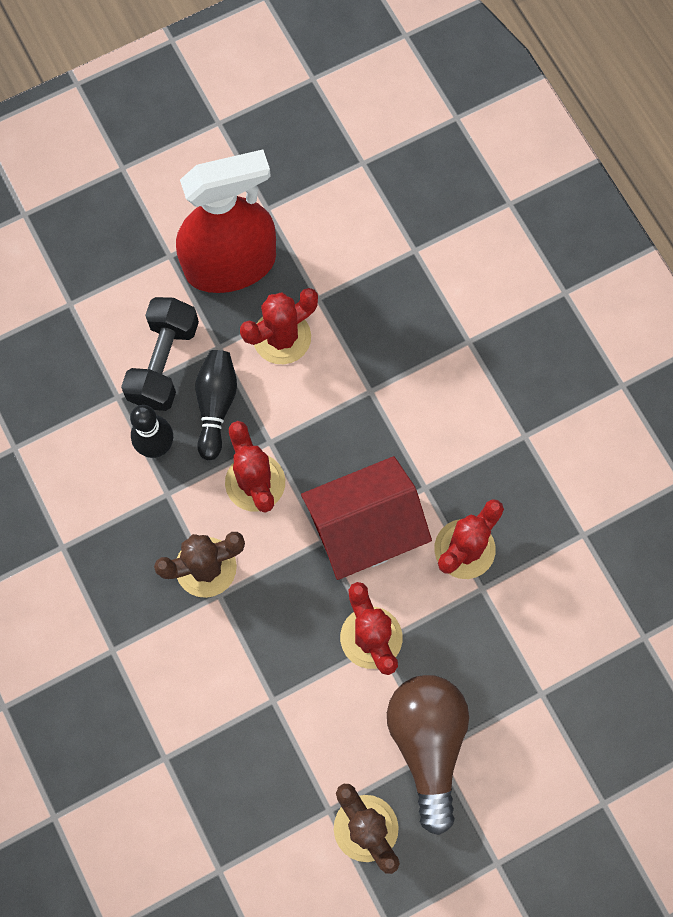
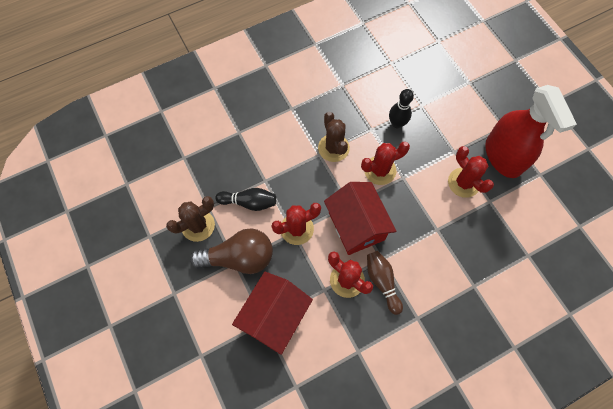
camera: 90 degrees right, 5 degrees down
(164, 363) = (442, 125): black dumbbell -> none
(216, 405) = (421, 151): black bowling pin -> black bowling pin (249, 202)
(466, 489) = (382, 282): none -> brown bowling pin
(531, 675) = (274, 316): none -> red house

